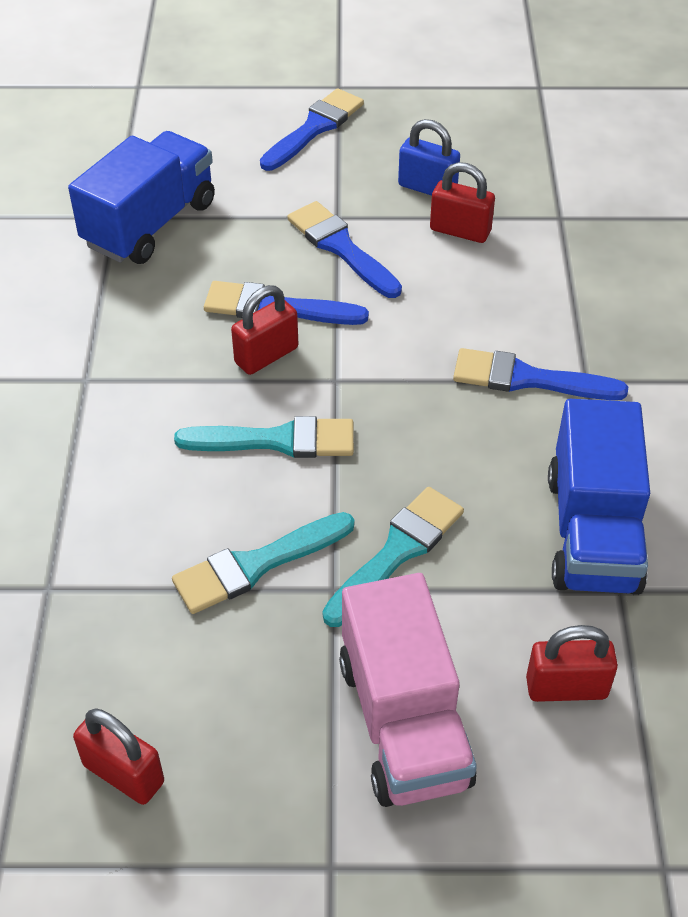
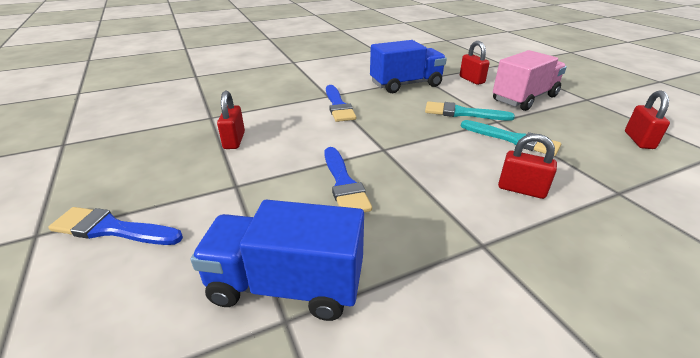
camera: 115 degrees left, 15 degrees down
(266, 355) = (387, 175): red padlock -> red padlock (521, 189)
(277, 440) = (442, 154): turquoise brush -> none
(341, 247) = (269, 175): blue brush -> none
(427, 188) = (192, 159): blue padlock -> none

